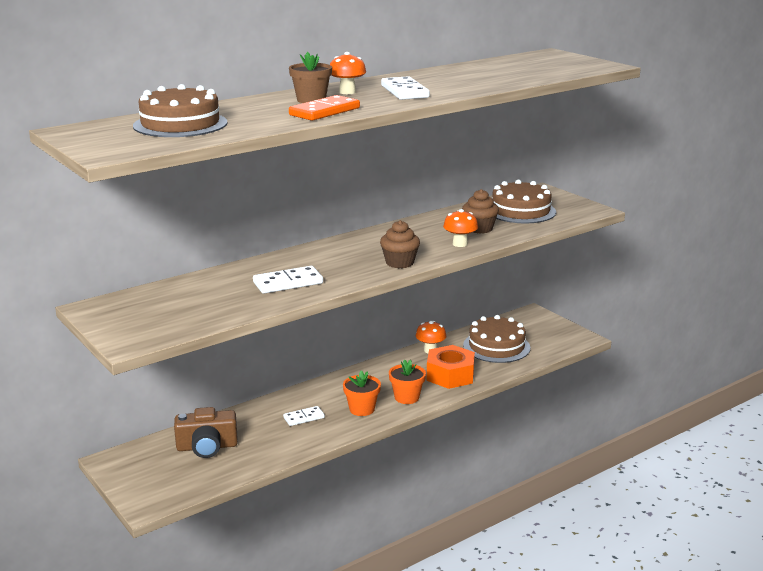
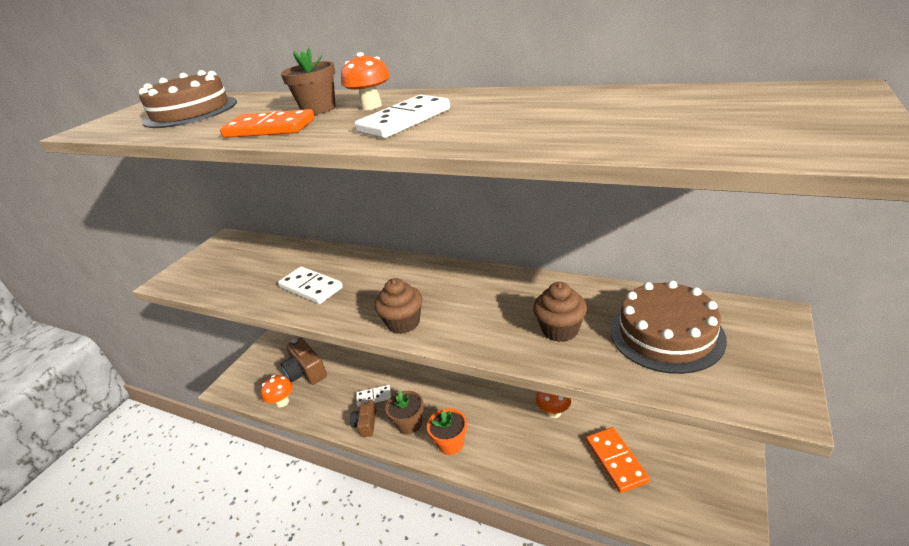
camera: 65 degrees right, 10 degrees up
(304, 418) = (374, 397): white domino -> white domino turned 45 degrees counterclockwise
(332, 429) = (366, 424): none -> brown camera
(362, 409) = (409, 424): orange flower pot -> brown flower pot
(450, 375) = (518, 454): orange nut -> none
(460, 244) = (495, 337): orange mushroom -> orange mushroom (282, 402)
(496, 346) = (616, 461): brown cake -> orange domino

